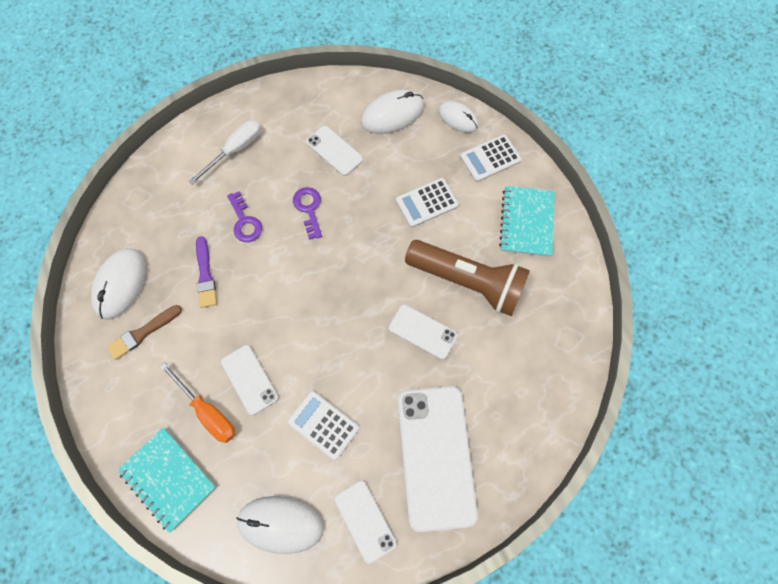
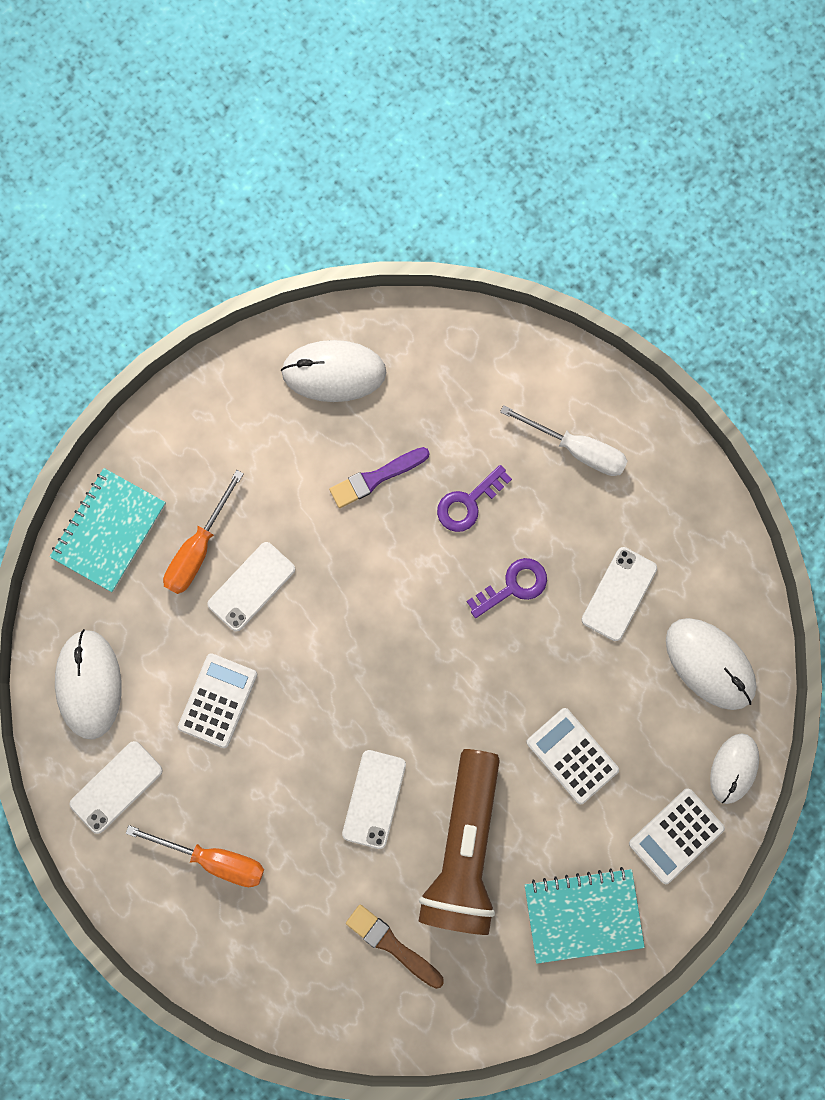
camera: 75 degrees right, 10 degrees up
(143, 333) = (277, 428): brown brush -> brown brush (392, 944)
(436, 456) = (214, 857): white phone -> orange screwdriver
(490, 158) = (676, 835): white calculator -> white calculator turned 90 degrees counterclockwise

